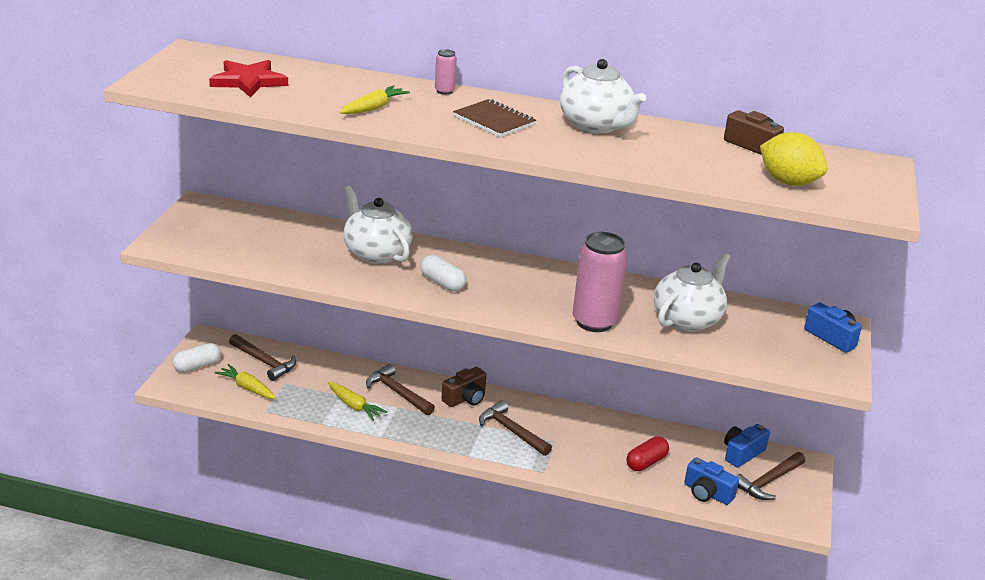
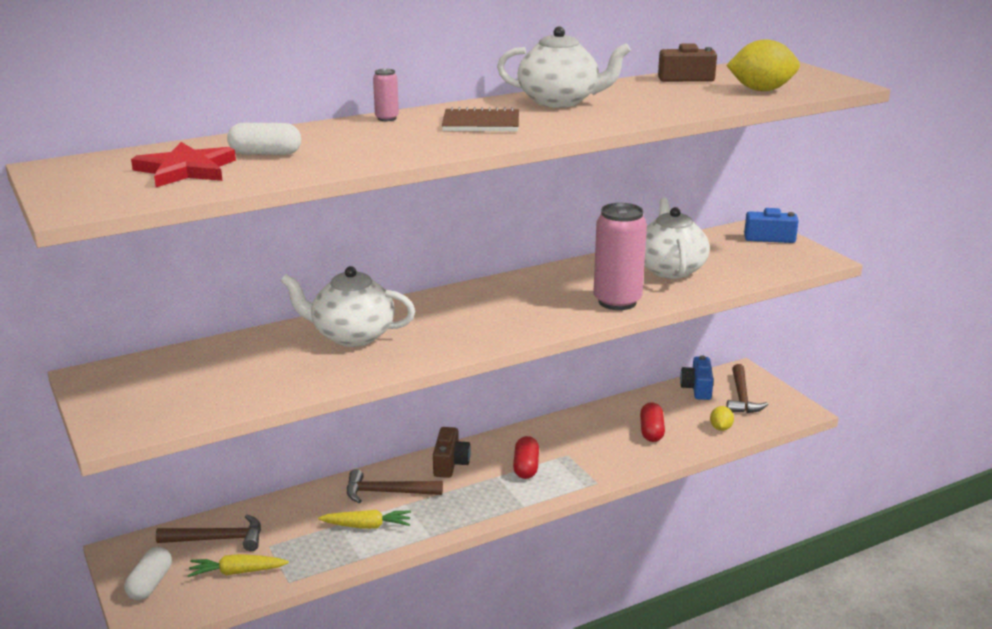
camera: 40 degrees left, 5 degrees down
(373, 108) = (361, 149): yellow carrot -> none
(442, 283) = (453, 331): white capsule -> white capsule (265, 154)
(512, 431) = (526, 467): brown hammer -> red capsule
(707, 493) = (720, 428): blue camera -> yellow lemon

